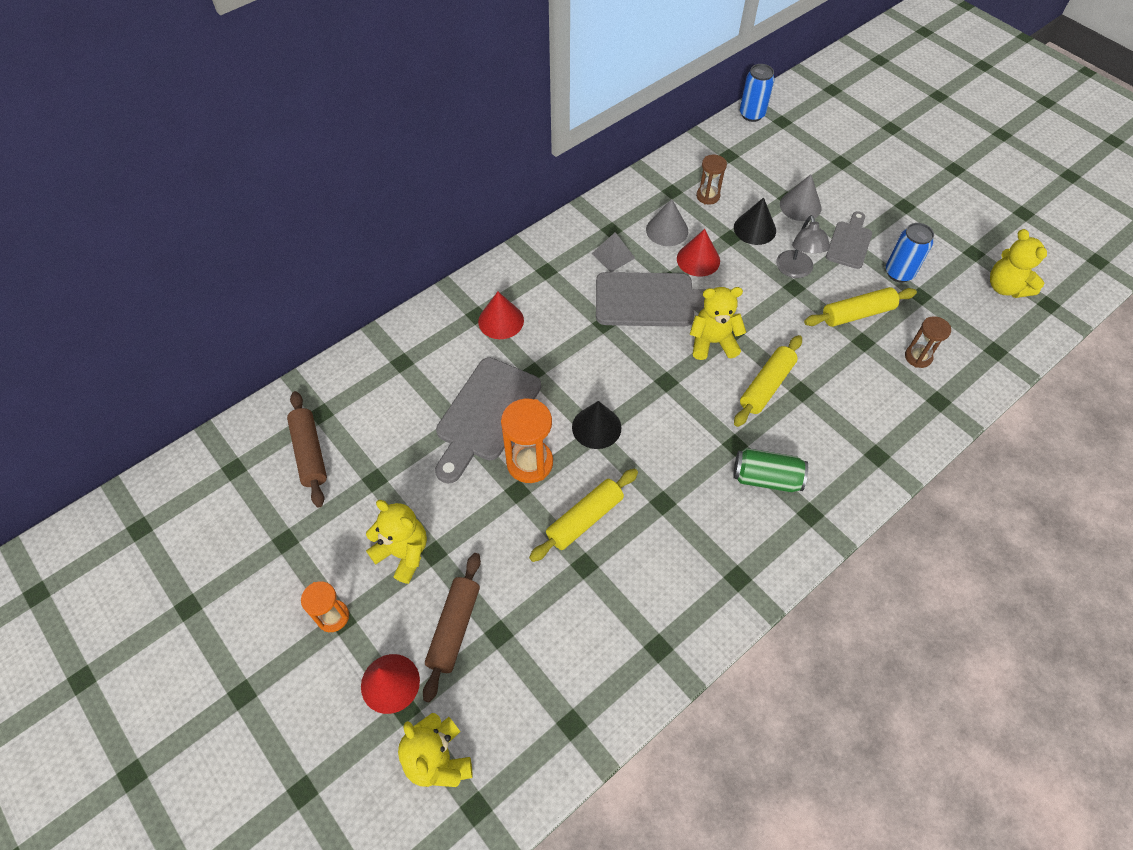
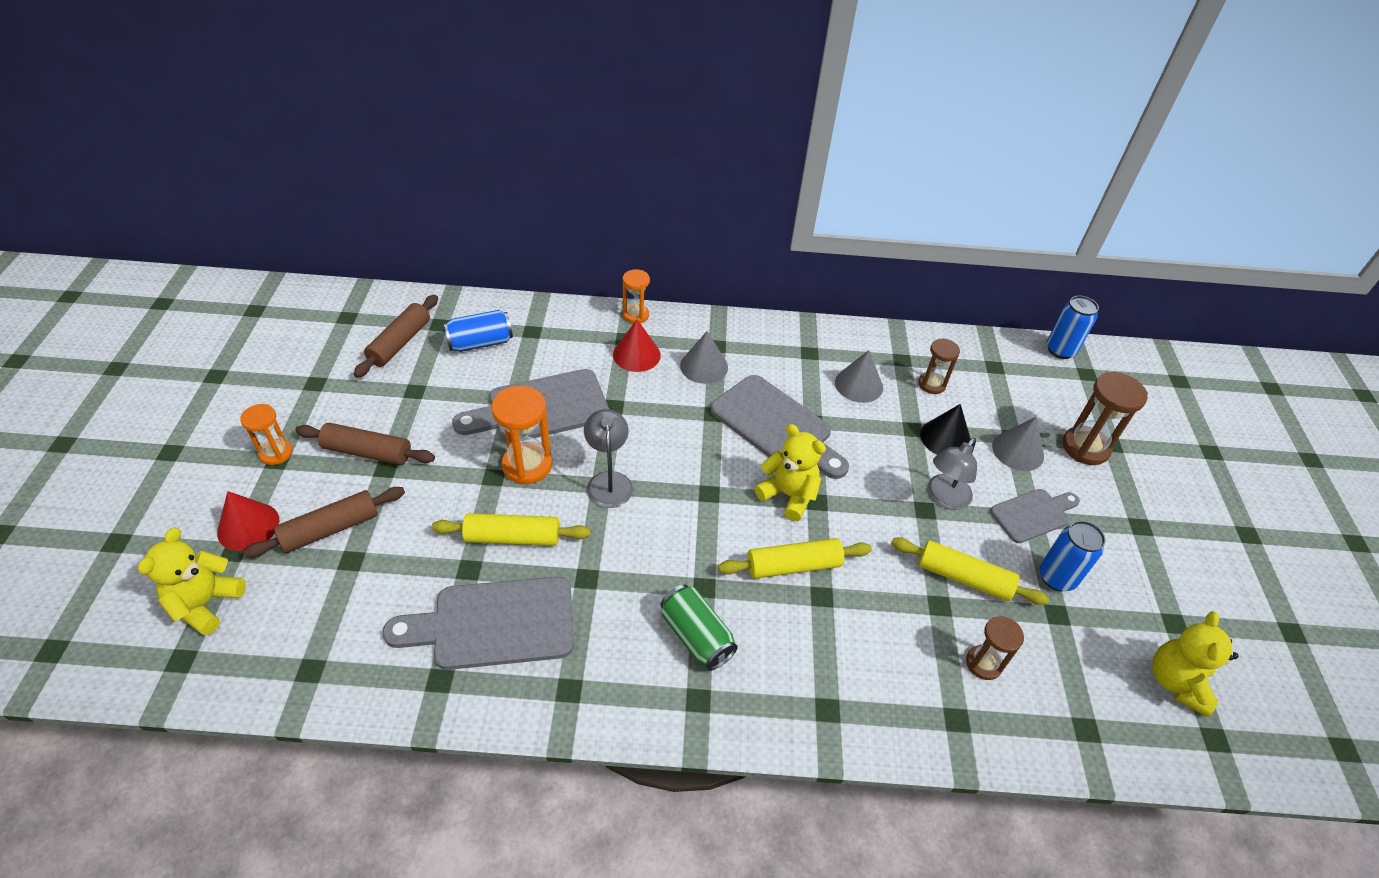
camera: 40 degrees right, 10 degrees down
(374, 402) = (480, 343): none -> blue can
(403, 553) = (368, 452): yellow teddy bear -> brown rolling pin
(462, 290) = (636, 315): none -> orange hourglass
(556, 293) = (704, 366): none -> grey cone
(596, 427) = (609, 481): black cone -> grey lamp
(613, 255) = (786, 372): grey pyramid -> none
(646, 583) = (494, 624): none -> grey cutting board
(698, 259) = (858, 425): red cone -> none
(831, 175) = (1085, 447): none -> brown hourglass

